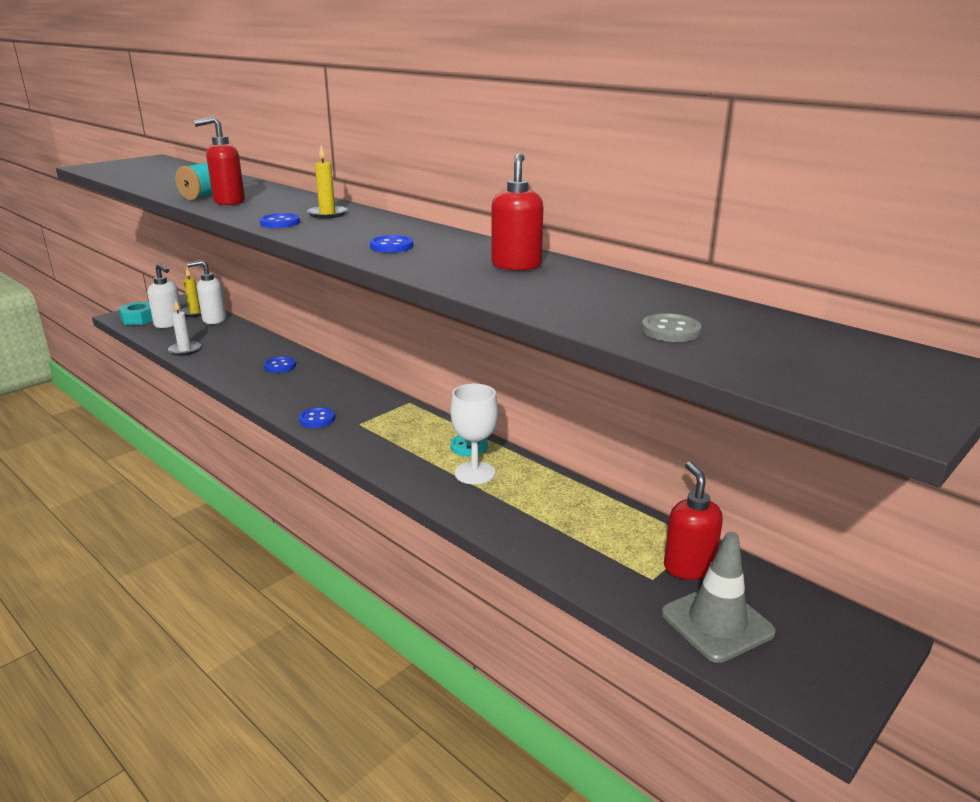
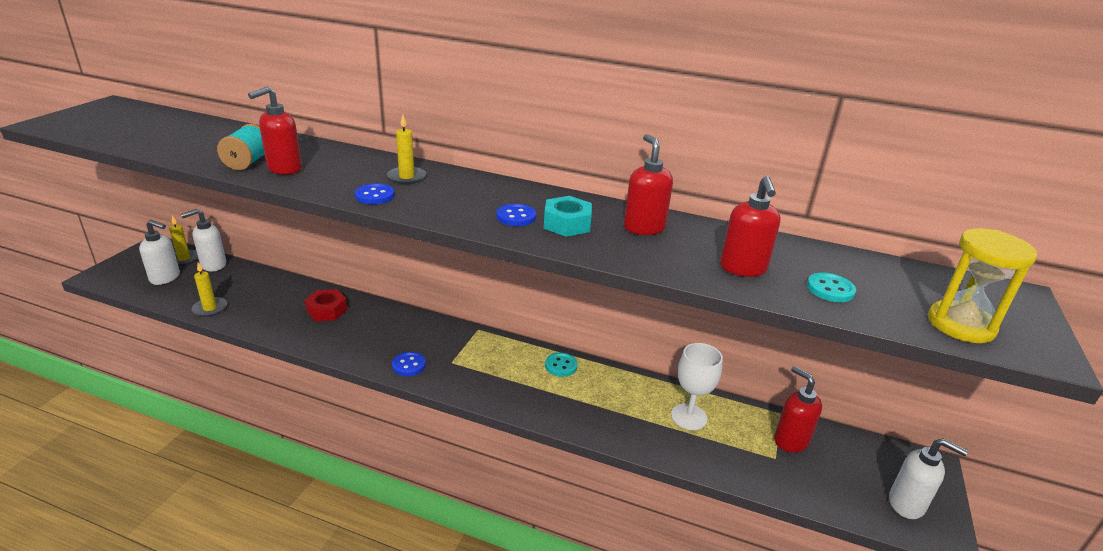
camera: 25 degrees left, 5 degrees up
(139, 319) = (124, 277): turquoise nut -> turquoise nut (567, 224)
(185, 350) = (210, 308): white candle -> yellow candle
(280, 366) = (327, 310): blue button -> red nut
(474, 473) = (584, 392): white goblet -> white goblet (689, 417)
(584, 304) = (743, 269): none -> red soap dispenser
(670, 330) = (830, 289): grey button -> turquoise button
(717, 623) = (839, 484): grey traffic cone -> none
(799, 667) = (907, 504): none -> white soap dispenser
(809, 379) = (960, 325): none -> yellow hourglass

